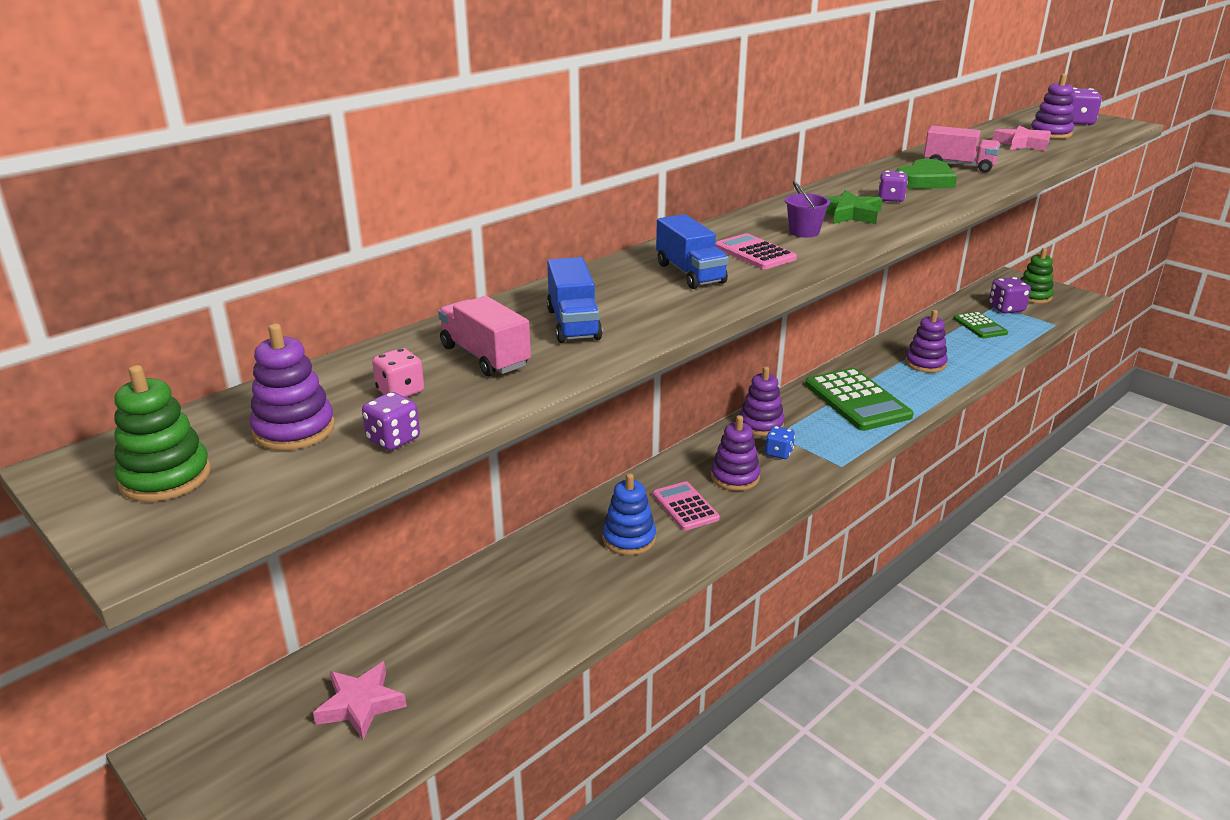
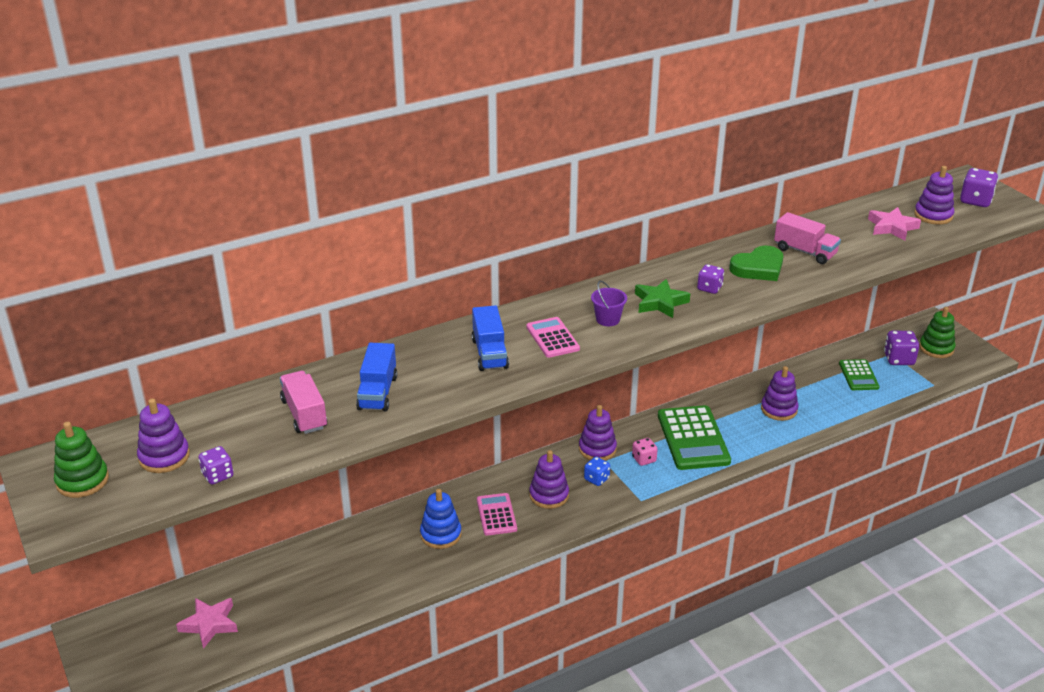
camera: 15 degrees right, 5 degrees up
(400, 391) = (238, 436): pink dice -> pink dice (644, 459)

